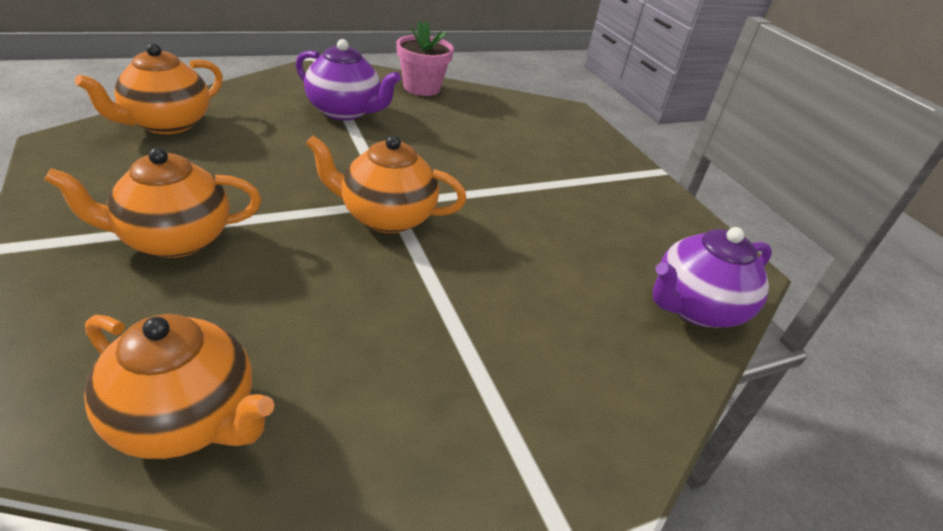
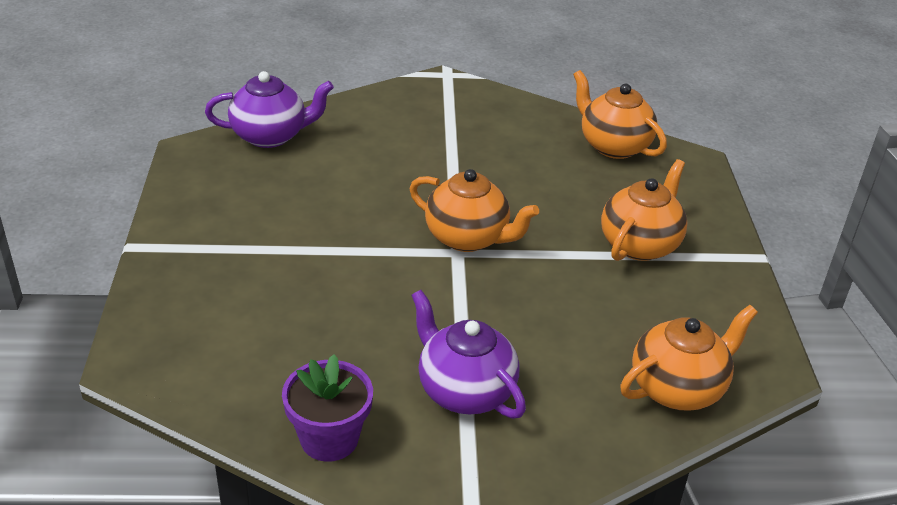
camera: 155 degrees left, 0 degrees up
(173, 239) = (640, 244): orange teapot -> orange teapot turned 60 degrees counterclockwise
(421, 88) = (329, 438): pink flower pot -> purple flower pot

